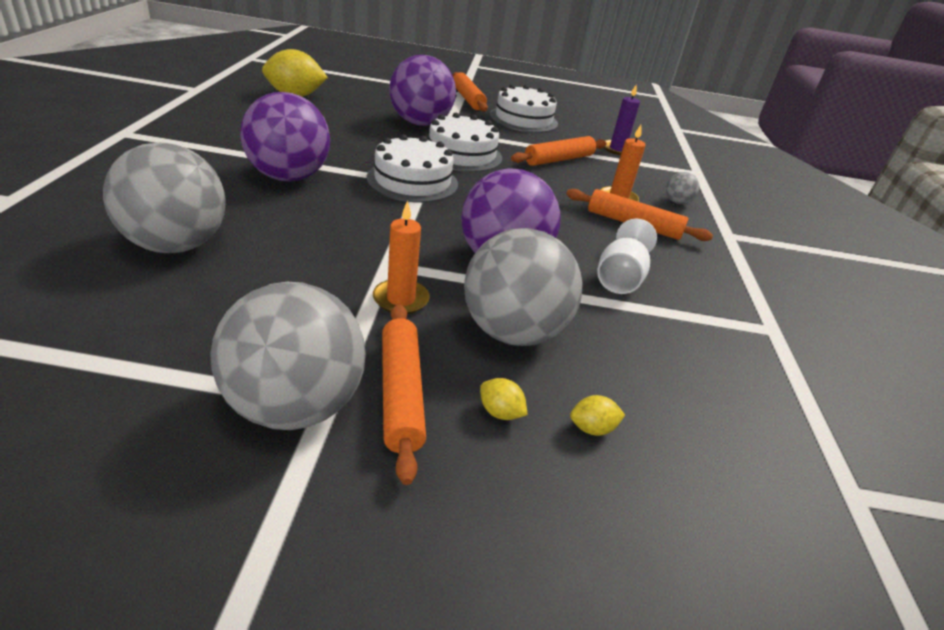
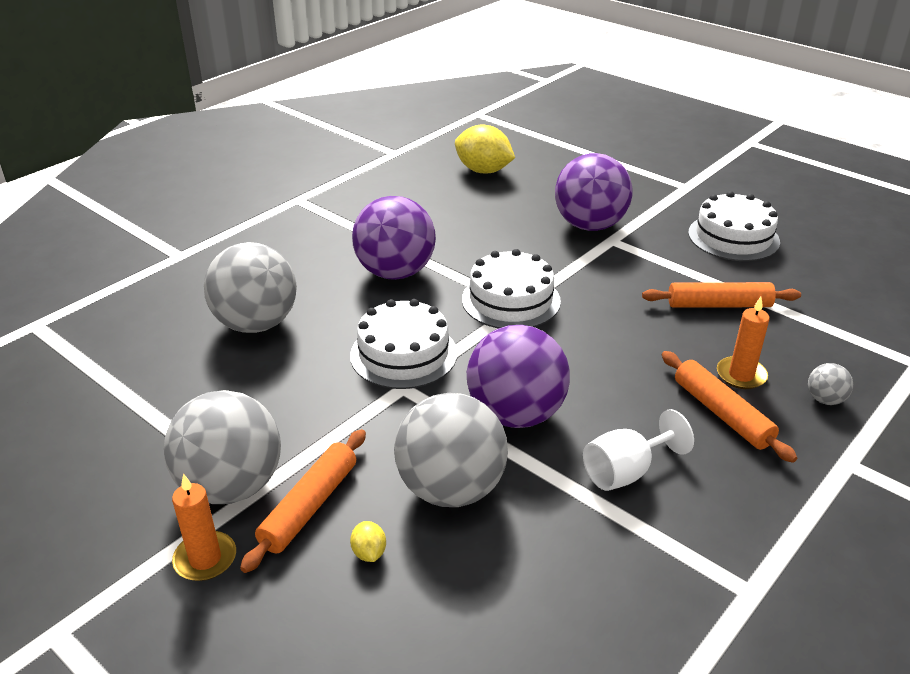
camera: 40 degrees right, 0 degrees up
(401, 299) = (383, 425): orange candle -> orange candle (205, 559)
(461, 154) = (599, 275): white cake -> white cake (403, 354)
(468, 99) = (686, 196): orange rolling pin -> none
(592, 428) = (431, 599): yellow lemon -> none
(617, 149) = (826, 304): purple candle -> none

